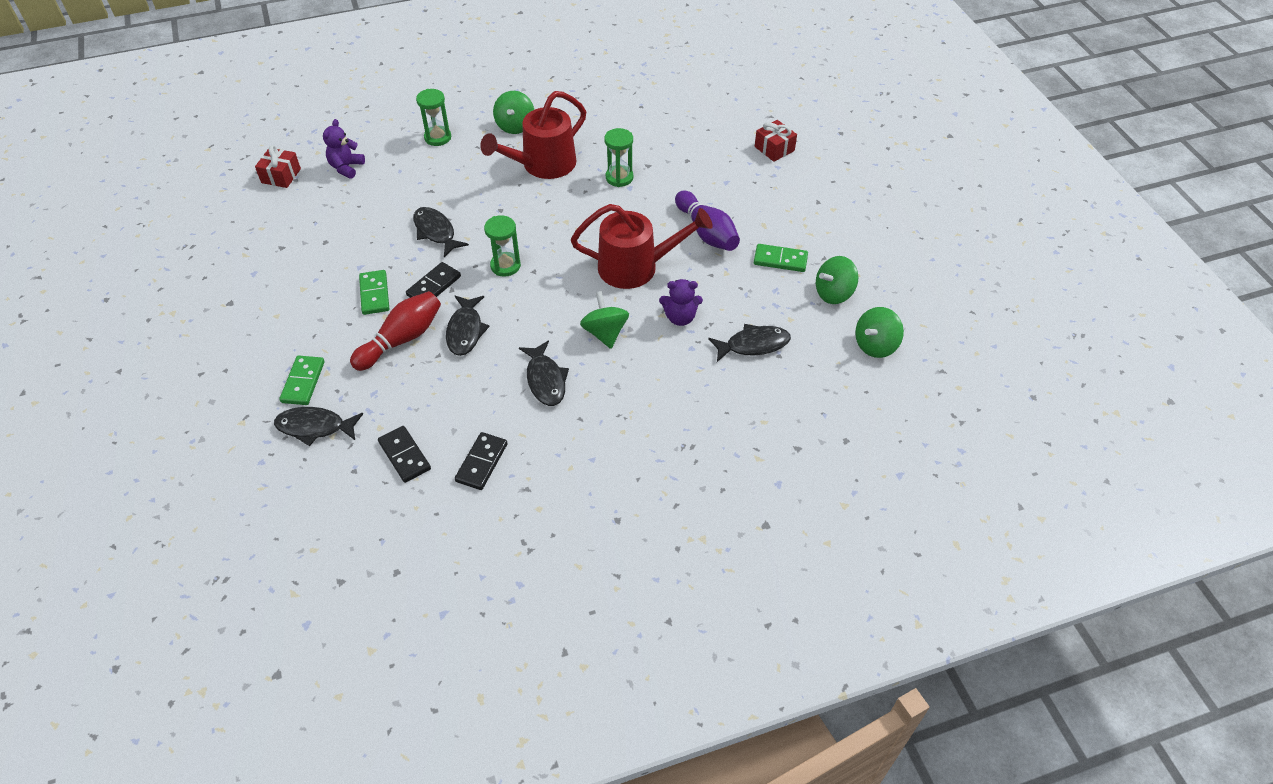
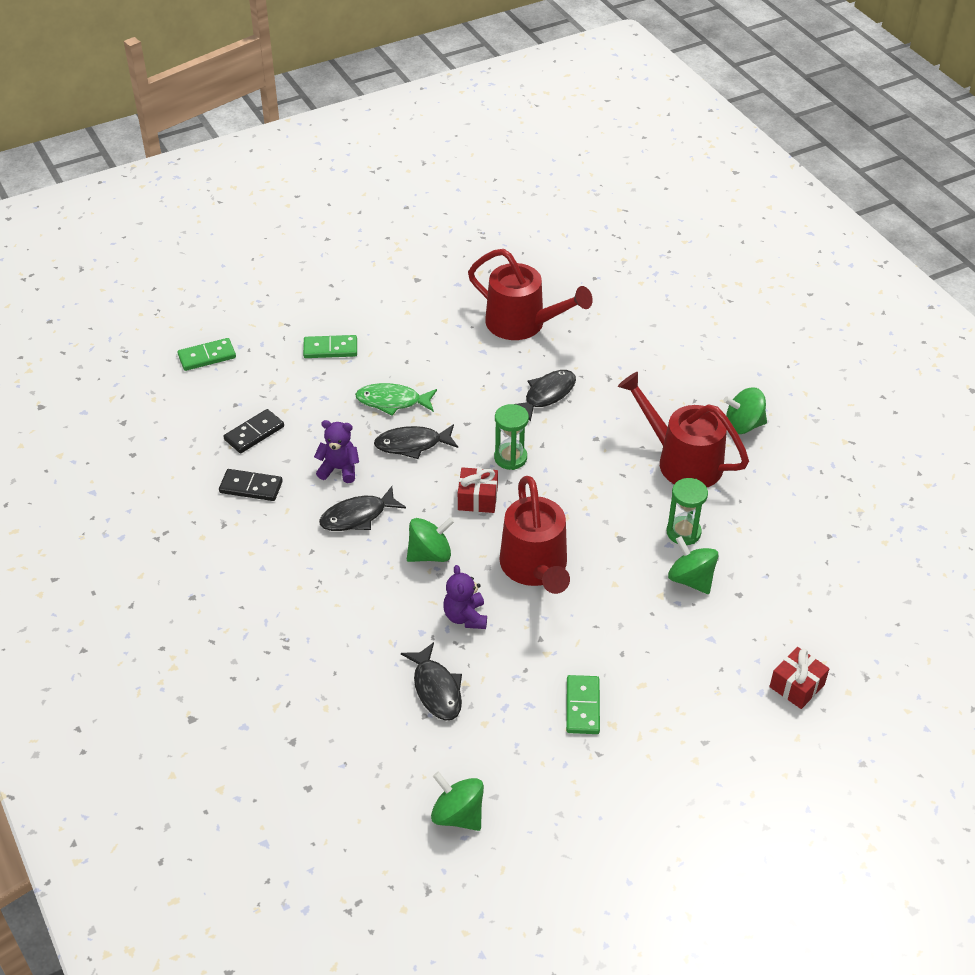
camera: 80 degrees right, 5 degrees down
(281, 176) = (596, 267): red gift -> red gift (477, 498)
(315, 427) = (280, 369): black fish -> none
(335, 234) = (523, 324): none -> red watering can
(346, 167) = (624, 308): purple teddy bear -> purple teddy bear (339, 469)
(374, 294) = (448, 370): green domino -> green domino (207, 356)
(401, 339) = (392, 401): red bowling pin -> green fish
(434, 286) = (468, 409): black domino -> none
(438, 137) = (698, 366): green hourglass -> none
(706, 232) = (611, 627): purple bowling pin -> none
(833, 293) = (537, 767): green spinning top -> green spinning top (691, 579)

